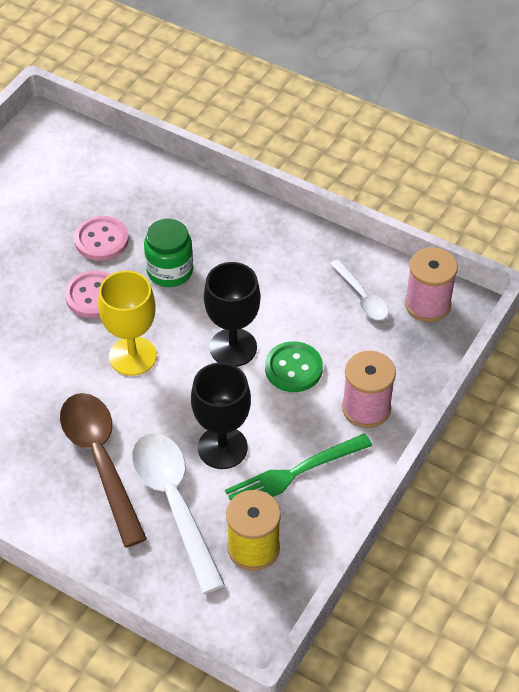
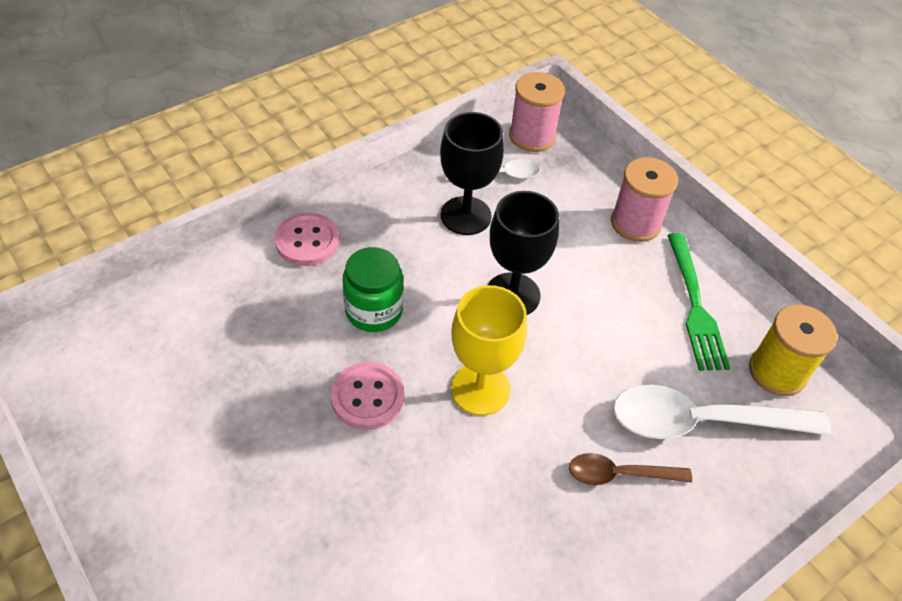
camera: 70 degrees left, 0 degrees up
(100, 461) = (619, 474): brown spoon -> brown spoon, size x0.54
(101, 240) = (284, 358): pink button -> pink button (307, 241)
(222, 447) = (642, 352): black goblet -> black goblet (465, 216)
(293, 368) = (563, 257): green button -> none

